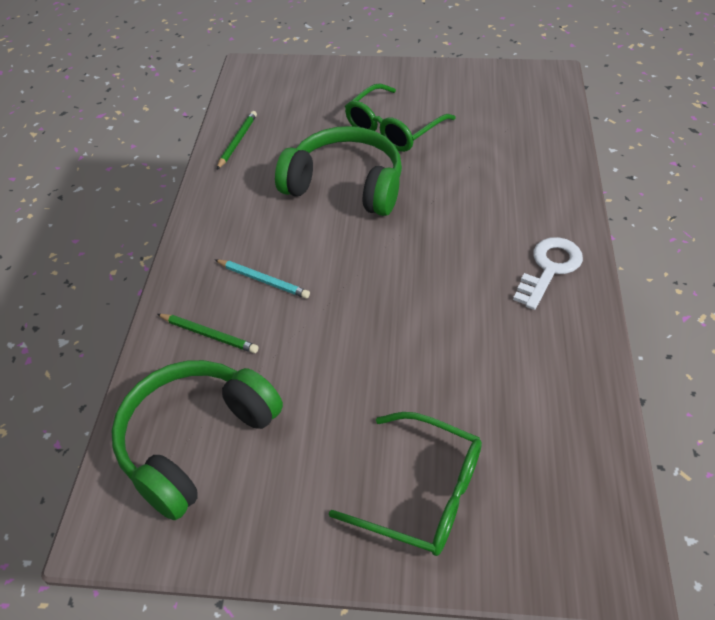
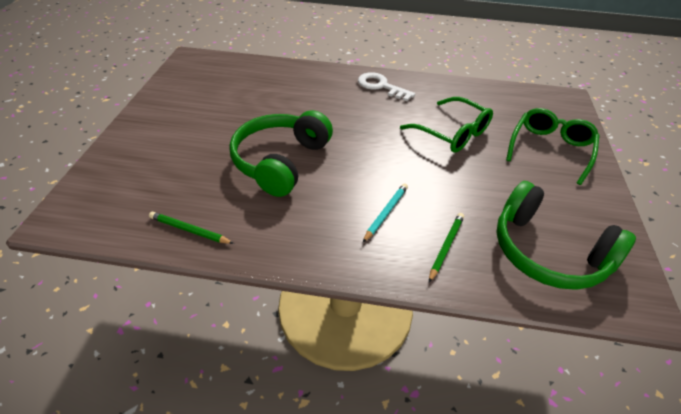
camera: 90 degrees left, 5 degrees down
(392, 129) = (218, 132): green glasses -> green glasses (453, 134)

